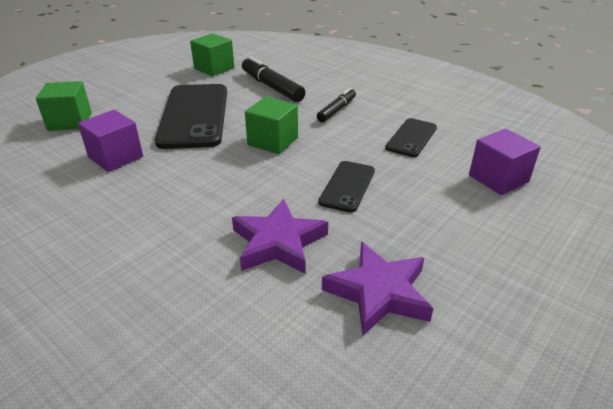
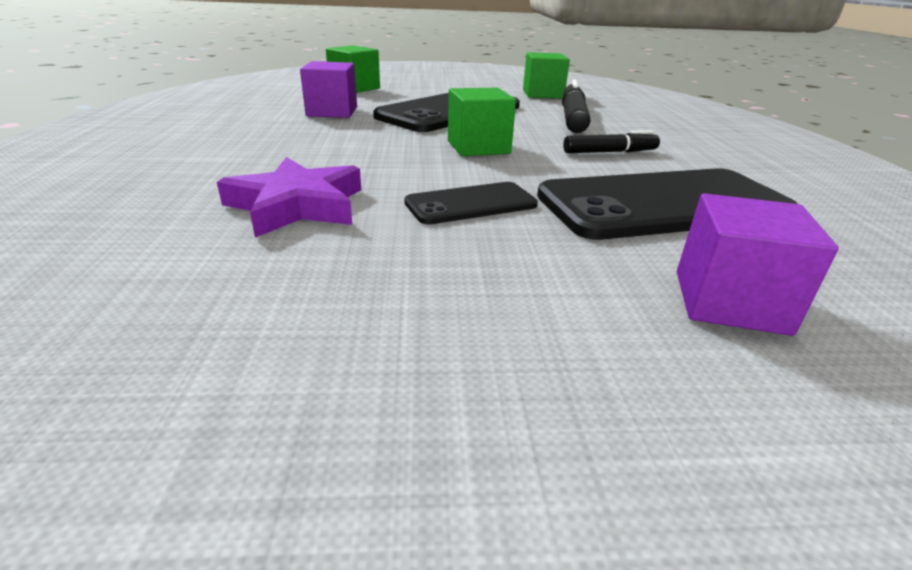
camera: 45 degrees right, 5 degrees down
(379, 292) = (269, 296): purple star -> none
(411, 138) = (663, 205): black phone -> black phone, size x1.95

